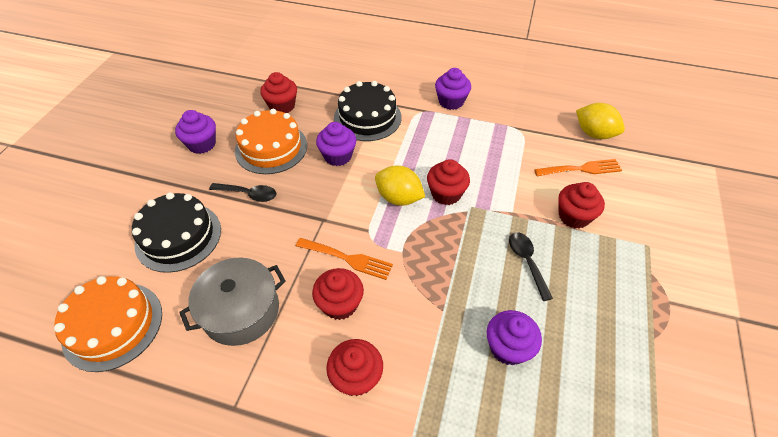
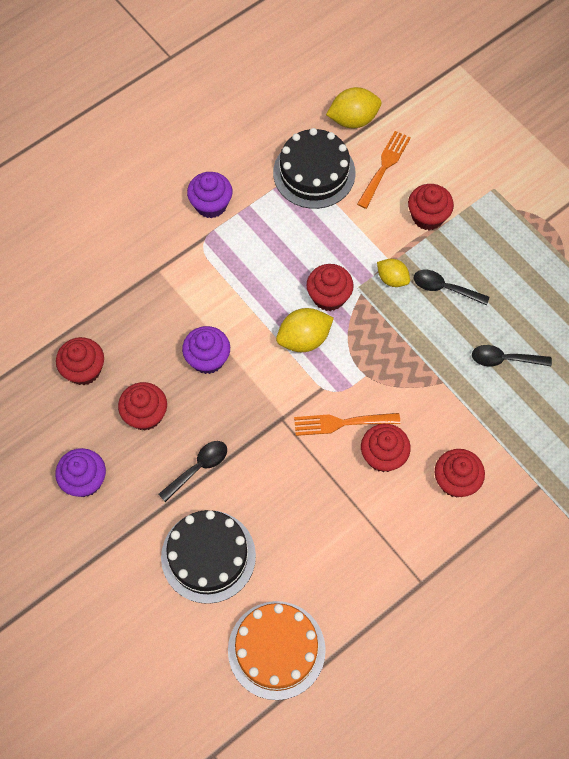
camera: 55 degrees left, 15 degrees up
(241, 311) = (335, 537): grey pot -> none
(271, 148) = (145, 414): orange cake -> red cupcake
(347, 258) = (341, 423): orange fork -> orange fork turned 150 degrees counterclockwise
(367, 117) = (172, 297): black cake -> black cake (314, 173)
(499, 223) = (392, 279): none -> yellow lemon
(508, 347) = (504, 359): purple cupcake -> black spoon

